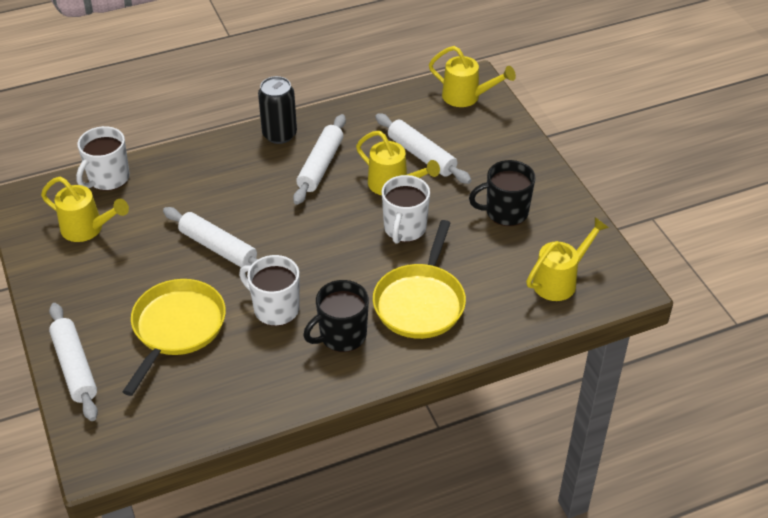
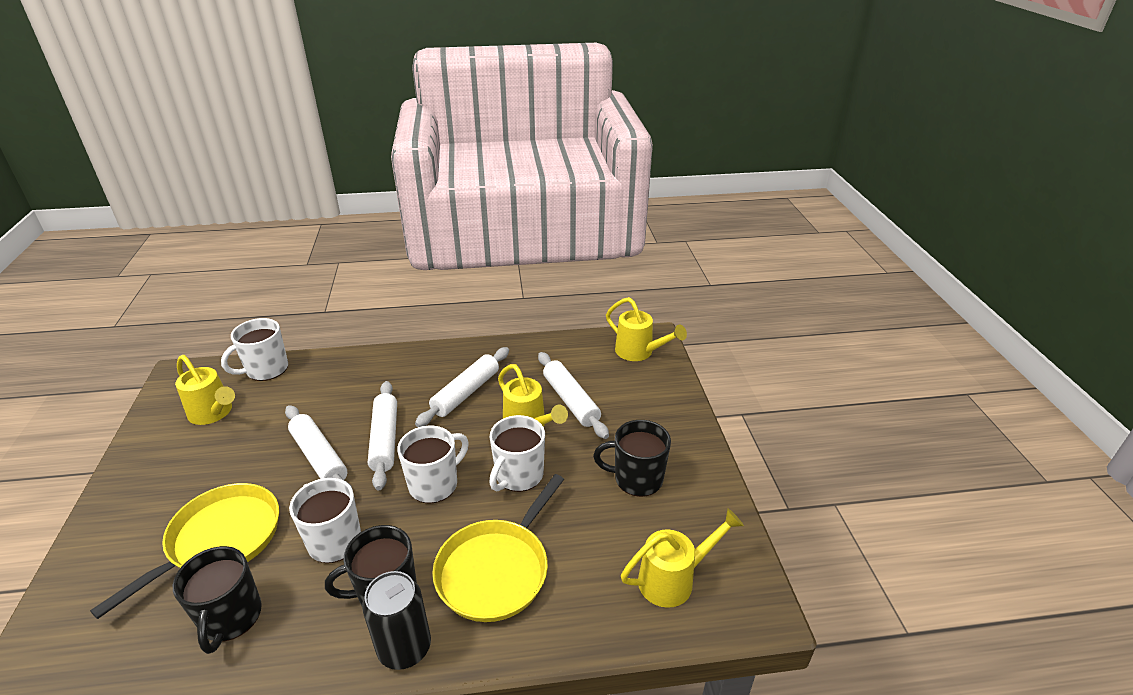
camera: 15 degrees right, 10 degrees down
(74, 367) = (87, 563): white rolling pin -> white rolling pin (385, 439)
(228, 377) = (230, 618): none -> black mug
(279, 134) = (443, 357): black can -> black can (404, 648)
(335, 249) = (435, 484): none -> white mug

